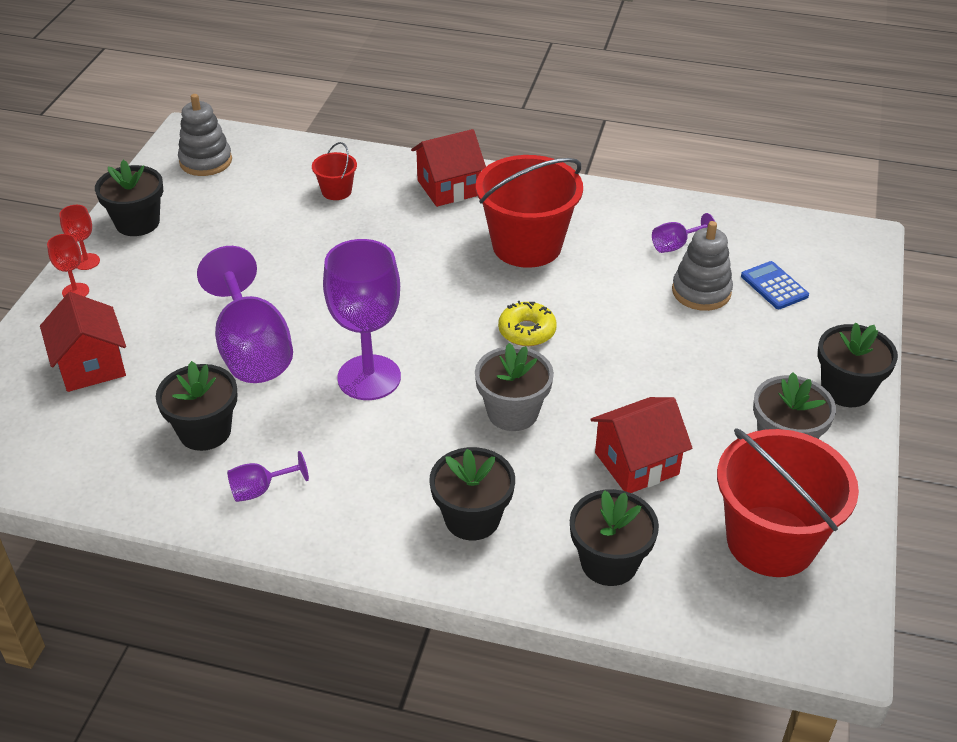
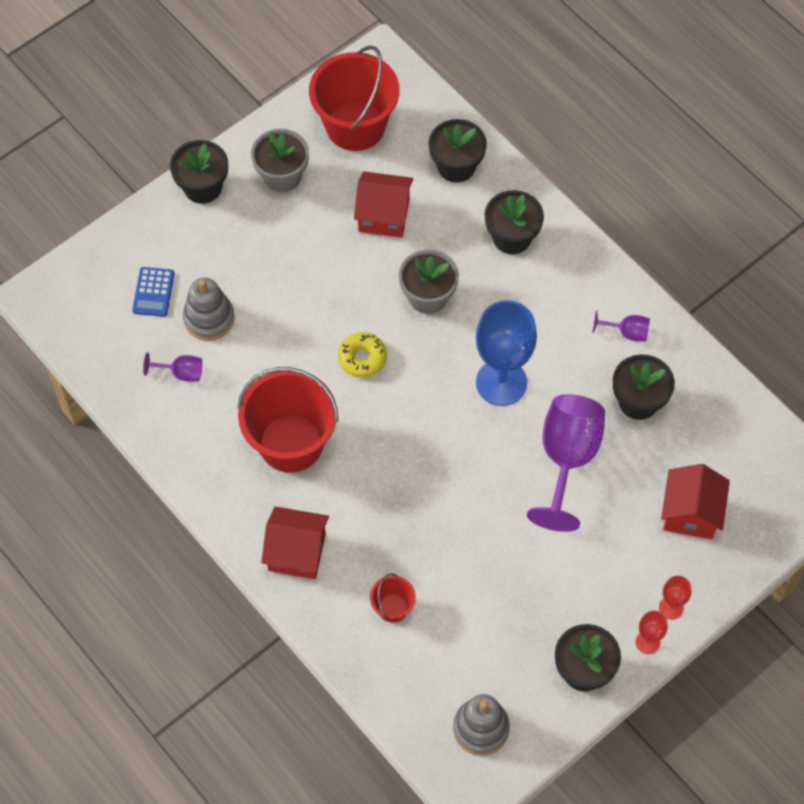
camera: 145 degrees left, 20 degrees up
(369, 377) = (501, 382): purple goblet -> blue goblet

